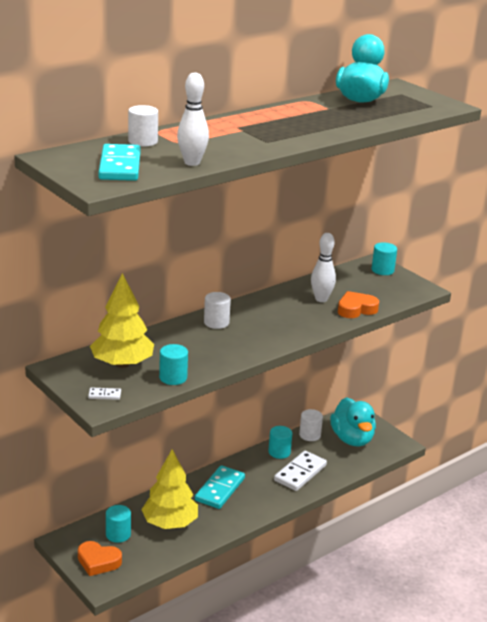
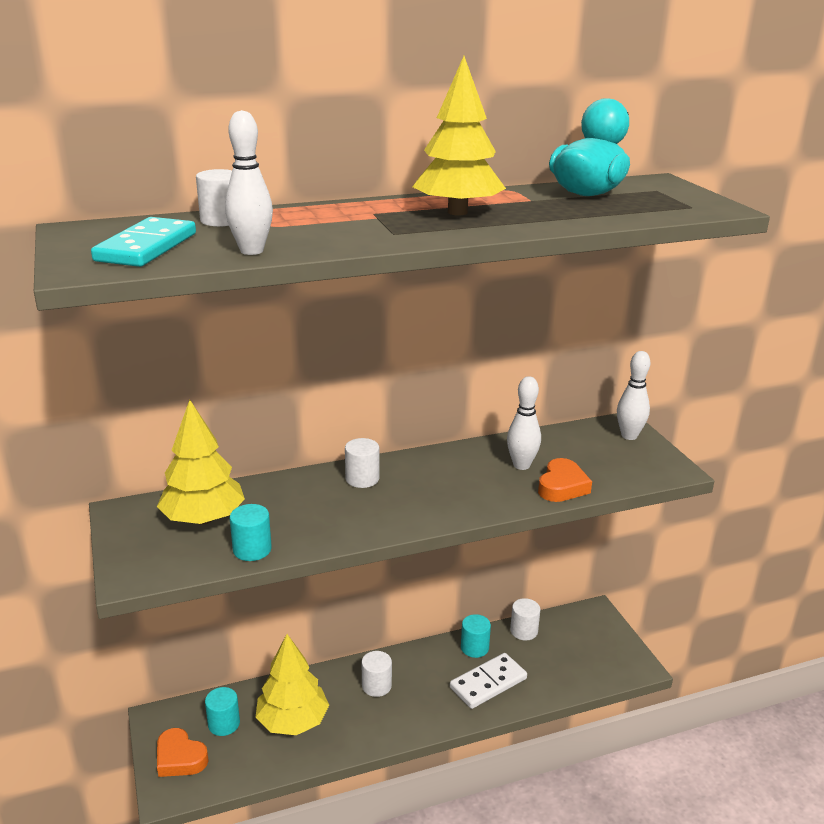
camera: 20 degrees right, 0 degrees up
(104, 395) = (147, 560): white domino -> none
(219, 489) = (376, 686): turquoise domino -> white cylinder
(291, 122) = (457, 212): none -> yellow tree
(352, 439) = (576, 647): turquoise duck -> none
(356, 309) = (562, 486): orange heart -> orange heart turned 120 degrees clockwise
(382, 270) = (629, 436): turquoise cylinder -> white bowling pin

